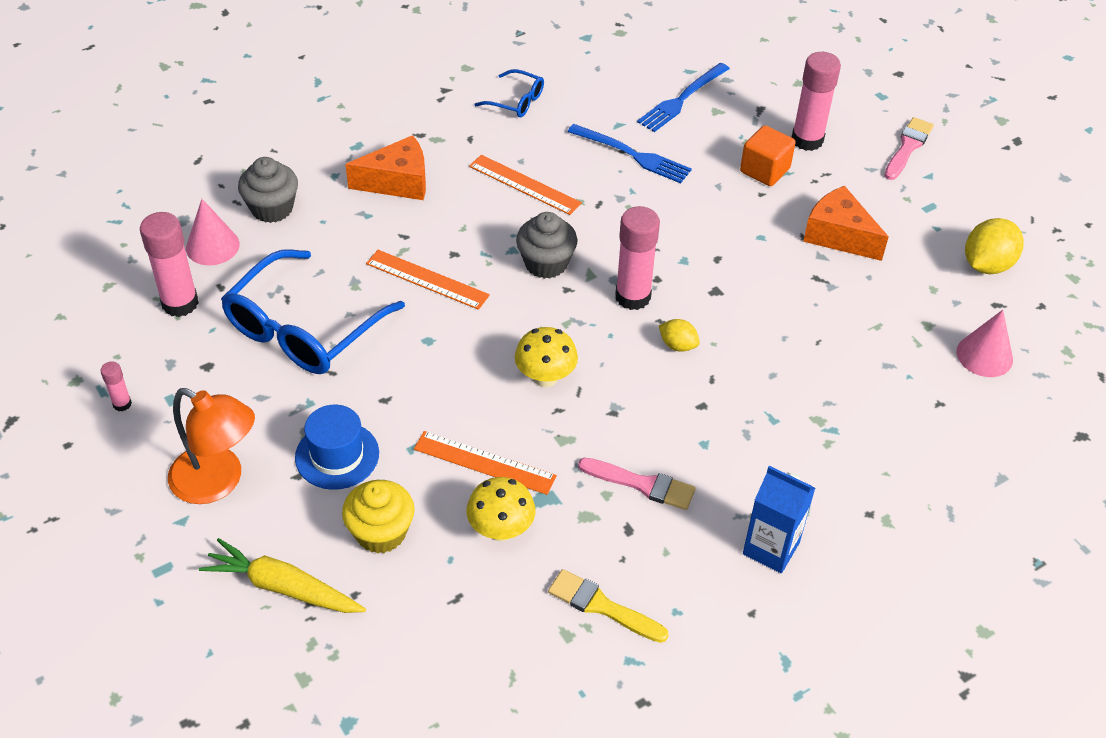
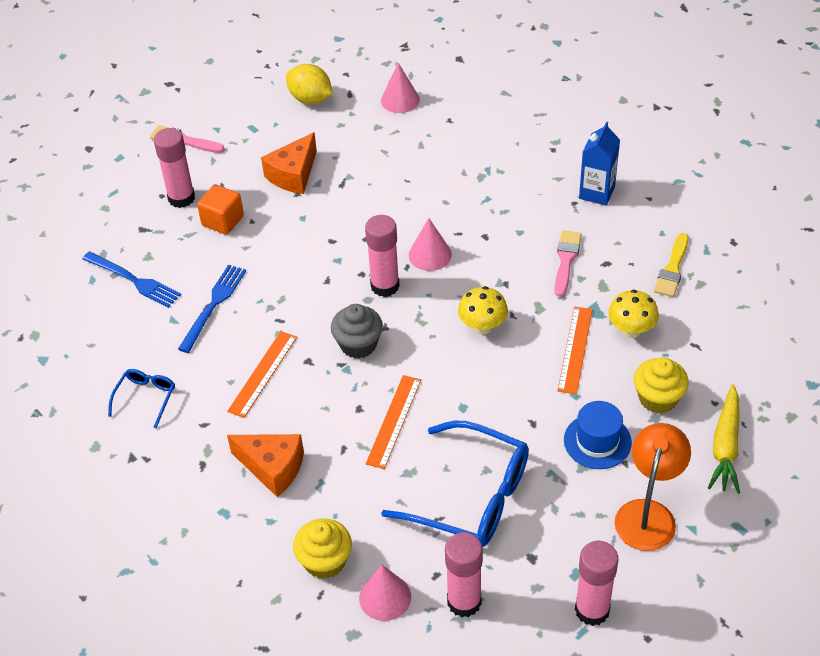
camera: 95 degrees left, 0 degrees up
(122, 404) = (592, 610): pink glue stick -> pink glue stick, size x2.09
(272, 208) = (325, 561): grey cupcake -> yellow cupcake
(398, 182) = (273, 468): orange cheese -> orange cheese turned 135 degrees clockwise
(677, 345) = (430, 254): yellow lemon -> pink cone

